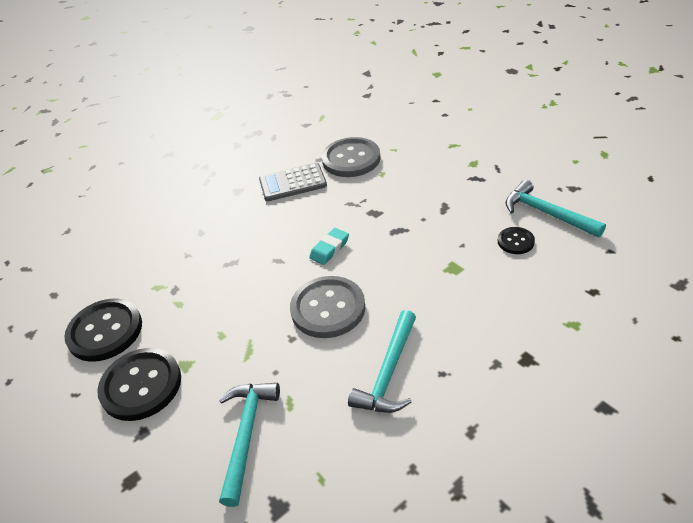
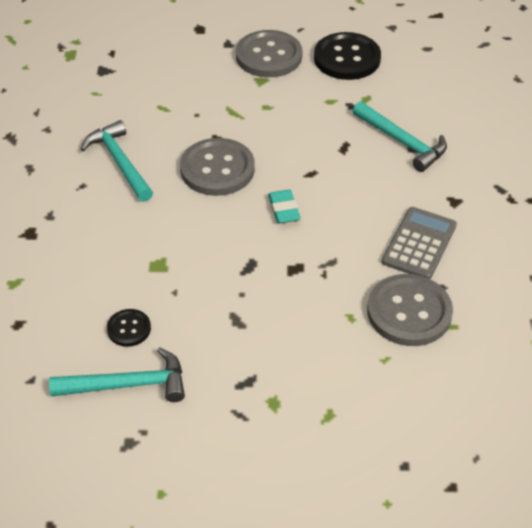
camera: 125 degrees right, 5 degrees up
(141, 385) = (269, 56): black button -> grey button
(247, 434) = (166, 80): turquoise hammer -> turquoise hammer (402, 142)

